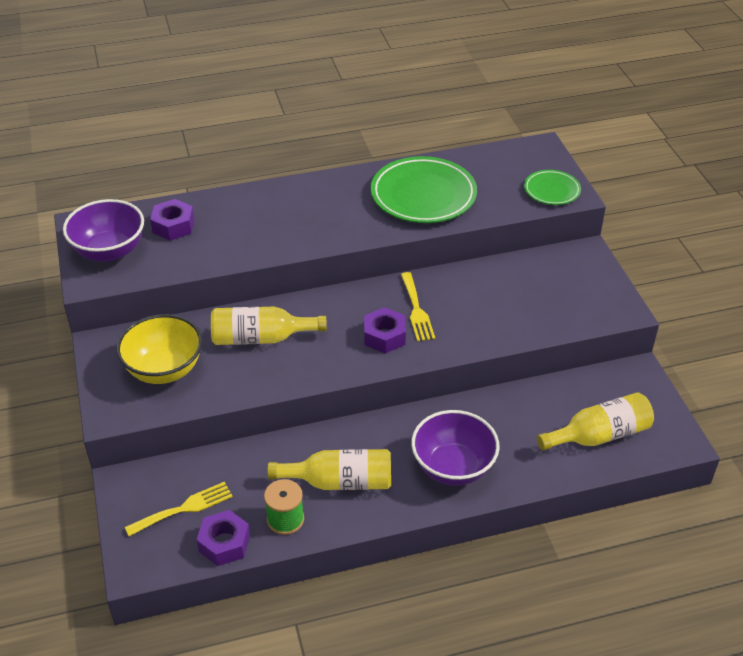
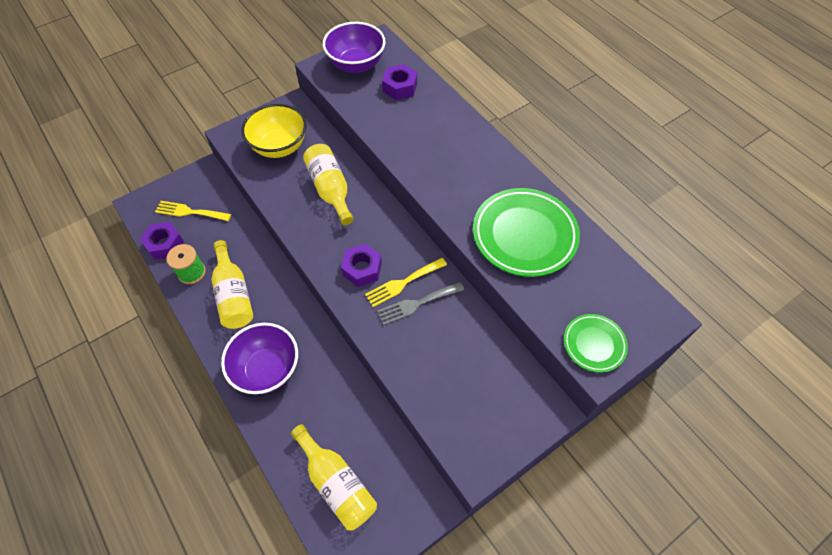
camera: 70 degrees right, 15 degrees up
(184, 508) = (189, 212): yellow fork -> yellow fork turned 150 degrees clockwise
(445, 306) = (417, 304): none -> grey fork

